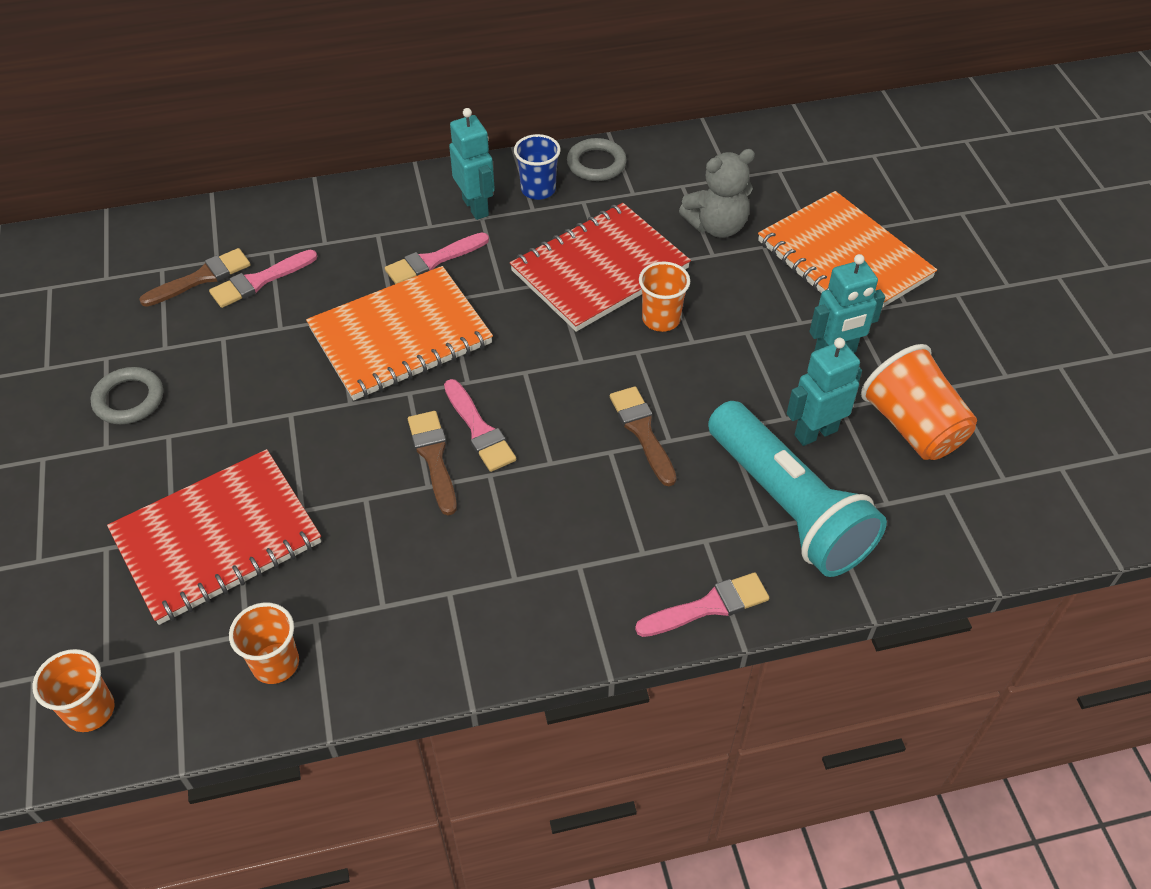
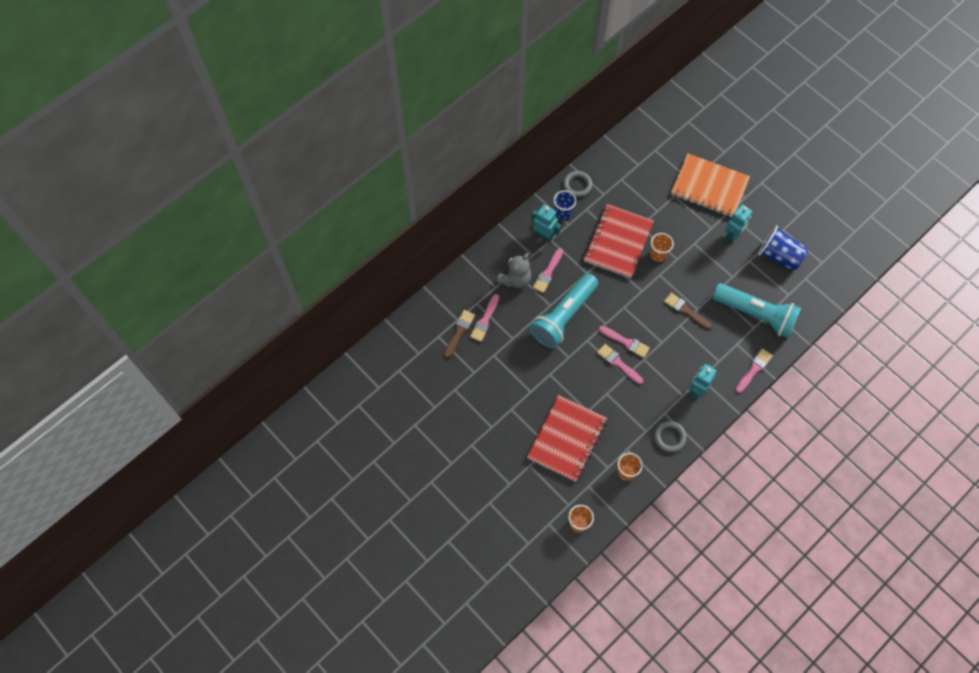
camera: 30 degrees left, 15 degrees up
(129, 399) = (481, 402): grey ring -> grey ring (669, 437)
(400, 336) = (563, 316): orange notebook -> turquoise flashlight
(434, 457) = (618, 363): brown brush -> pink brush
(717, 226) = (649, 194): grey teddy bear -> grey teddy bear (515, 279)
(815, 432) = (747, 277): turquoise robot -> turquoise robot (697, 390)
(912, 426) = (779, 256): orange cup -> blue cup

